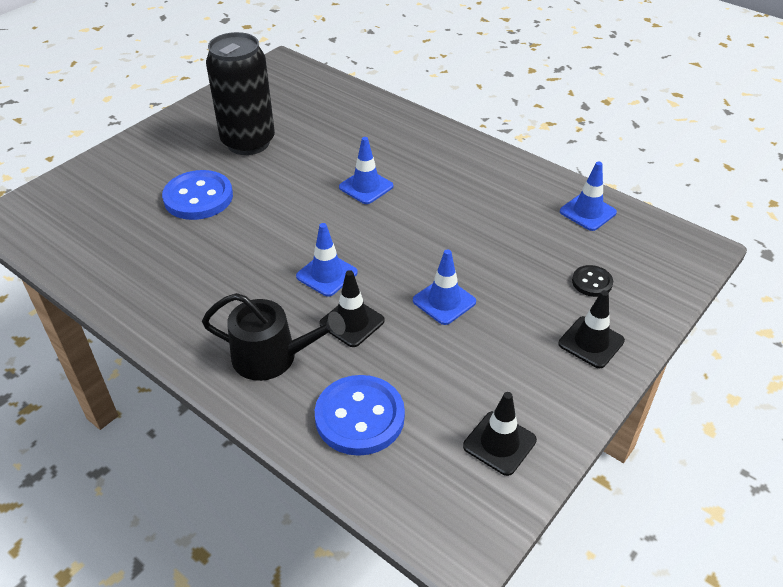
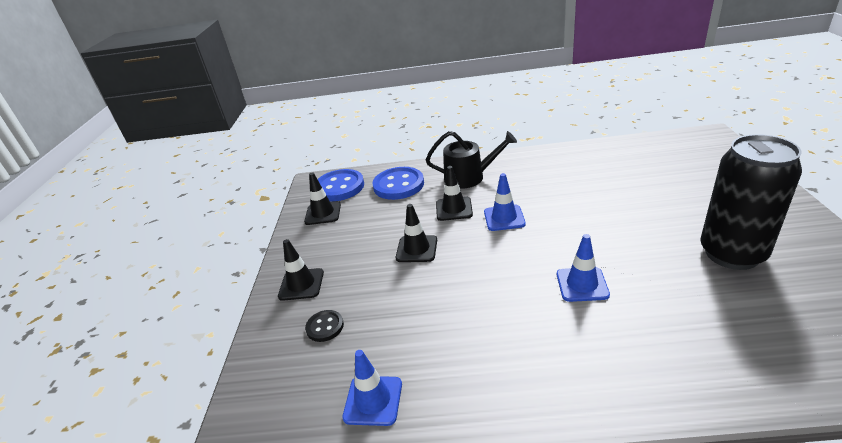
camera: 145 degrees right, 10 degrees down
(198, 197) = (658, 202): blue button -> blue button (339, 187)
(272, 357) = (469, 177): black watering can -> black watering can turned 150 degrees counterclockwise
(444, 301) = (416, 249): blue traffic cone -> black traffic cone

